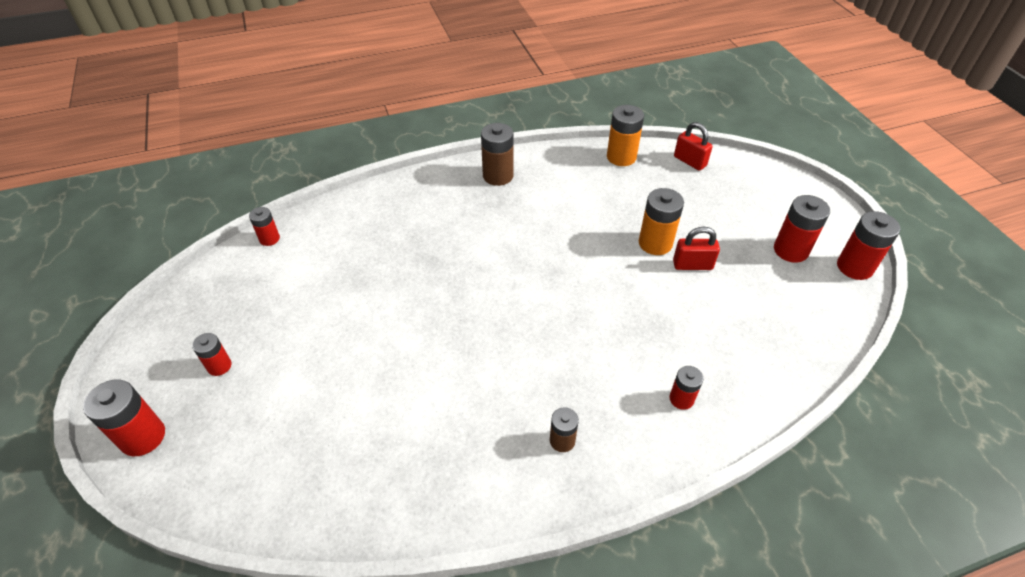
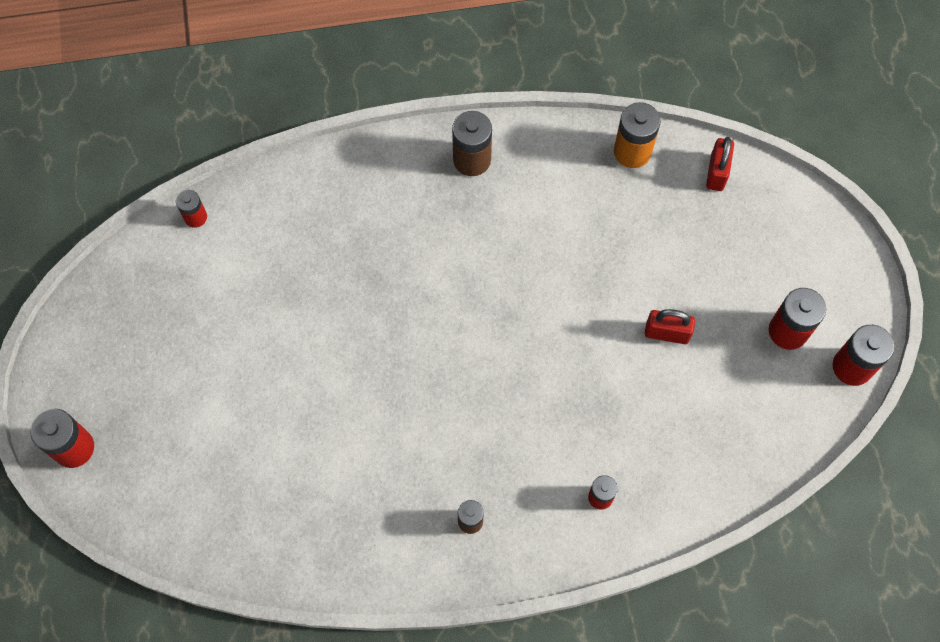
camera: 10 degrees right, 20 degrees up
(219, 366) = (143, 380): red battery -> none
(655, 243) = (633, 295): orange battery -> none
(690, 161) = (716, 172): red padlock -> red padlock turned 45 degrees clockwise

